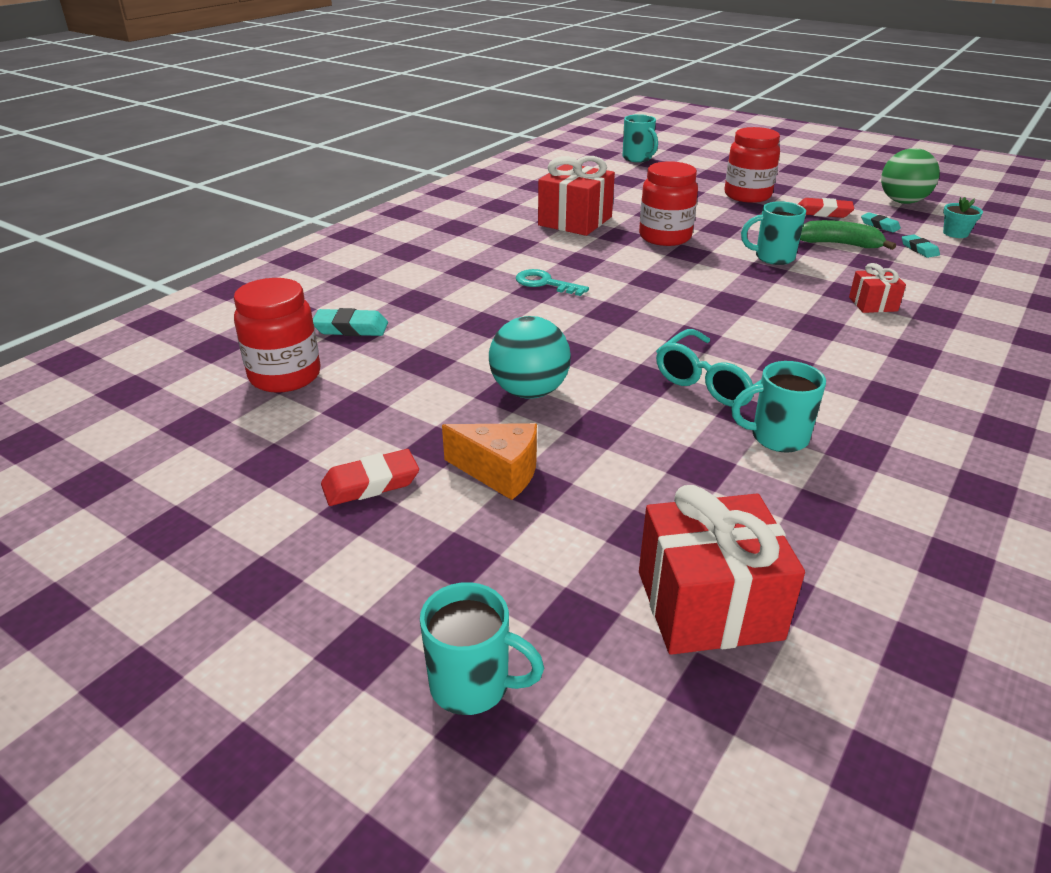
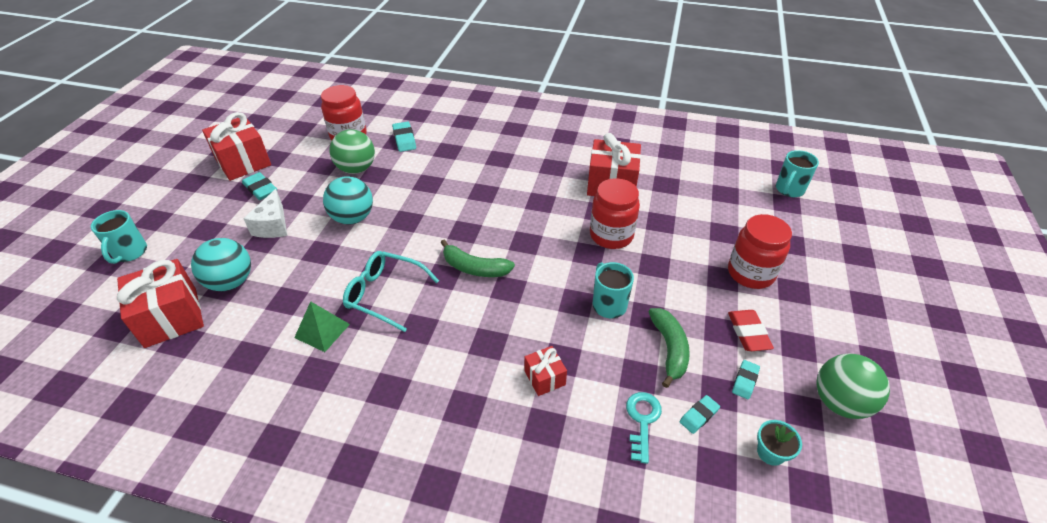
camera: 70 degrees right, 10 degrees up
(251, 504) = (243, 162): none -> red gift
(371, 483) = (260, 189): red eraser -> turquoise eraser
(396, 377) = (356, 169): none -> green ball
(499, 472) = (273, 226): orange cheese -> white cheese
(545, 283) = (495, 194): turquoise key -> turquoise key (642, 421)
(636, 526) = (231, 282): none -> turquoise ball
(687, 316) = (474, 268): none -> green banana
(776, 438) = (322, 330): turquoise mug -> green pyramid

